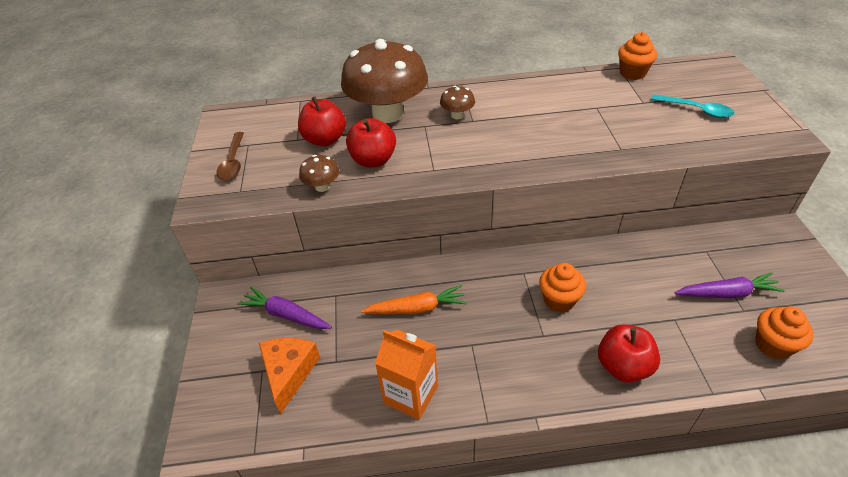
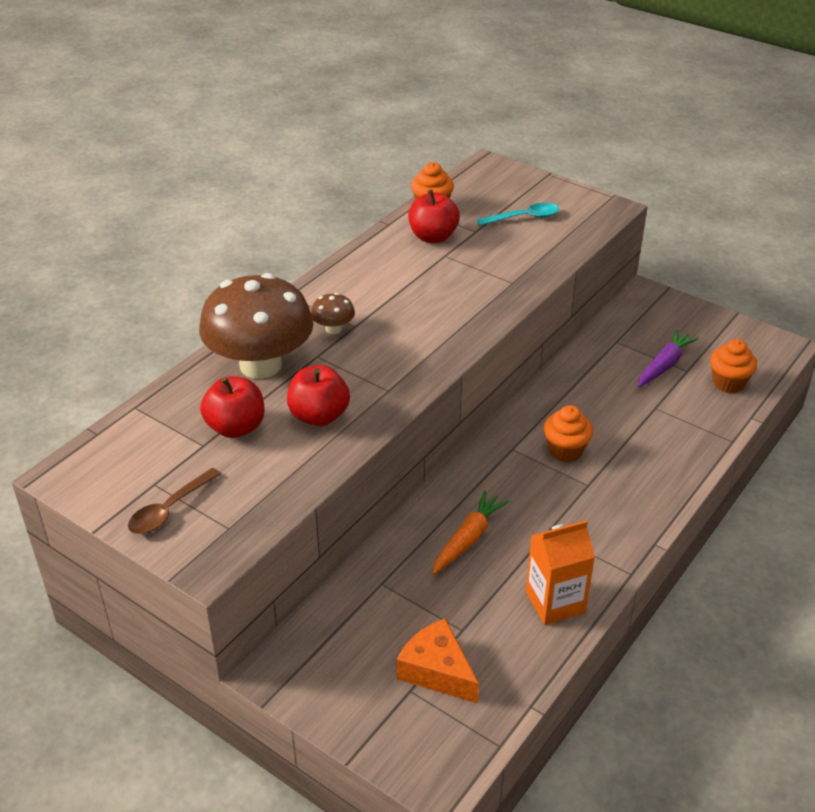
camera: 50 degrees left, 5 degrees down
(233, 162) = (170, 509): brown spoon -> brown spoon turned 90 degrees clockwise
(286, 315) = (361, 634): purple carrot -> none
(322, 186) = (309, 469): brown mushroom -> none
(623, 366) = (664, 465): red apple -> red apple (433, 237)

